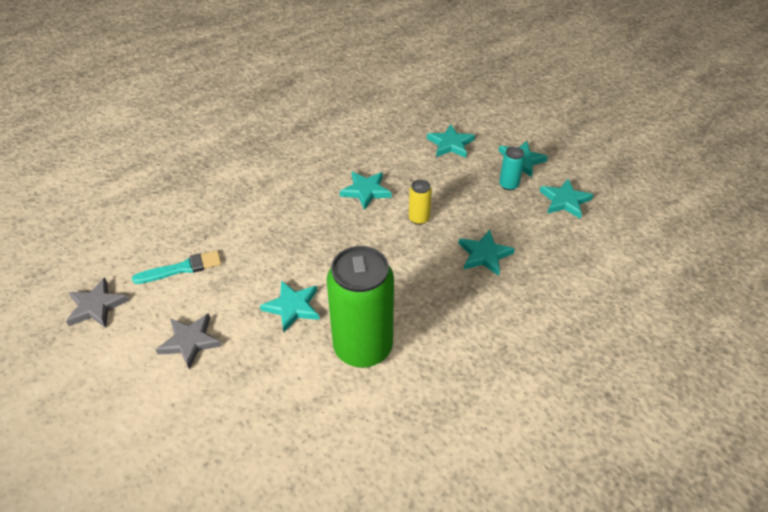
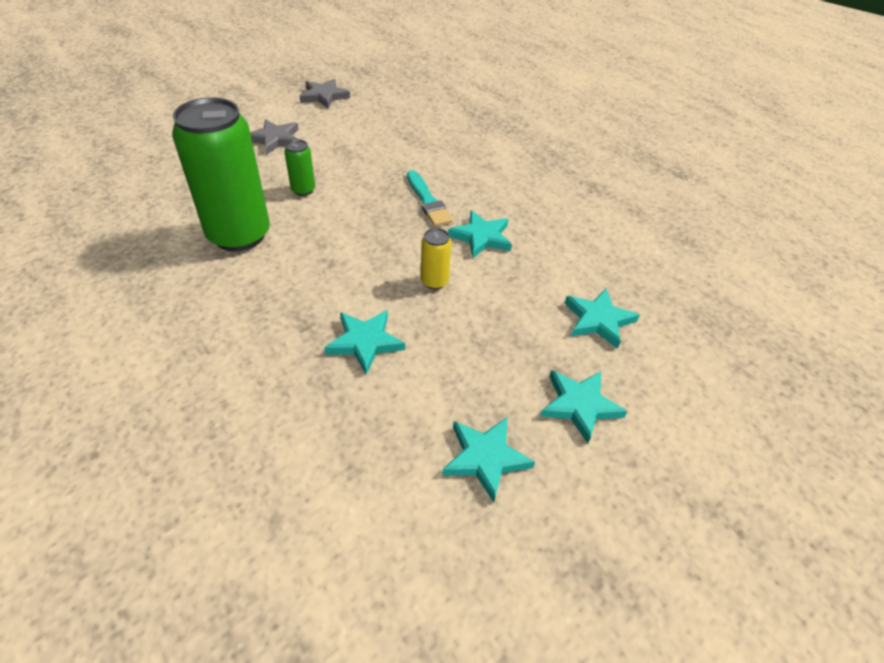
camera: 85 degrees right, 0 degrees up
(182, 268) = (362, 129): turquoise brush -> turquoise brush (428, 201)
(292, 307) = (303, 190): turquoise star -> green can
(508, 185) = (515, 383): turquoise can -> none

